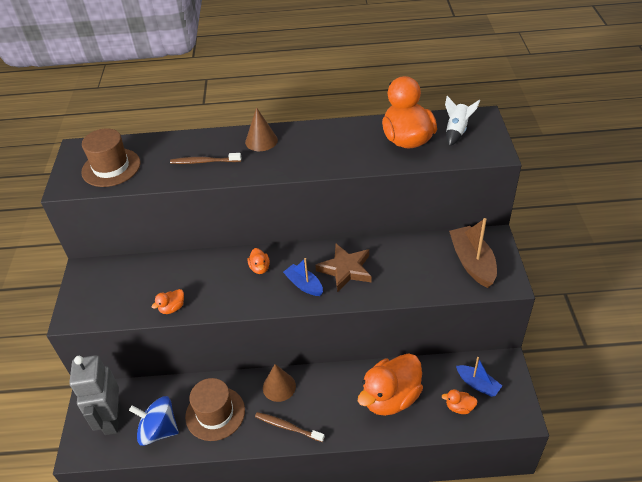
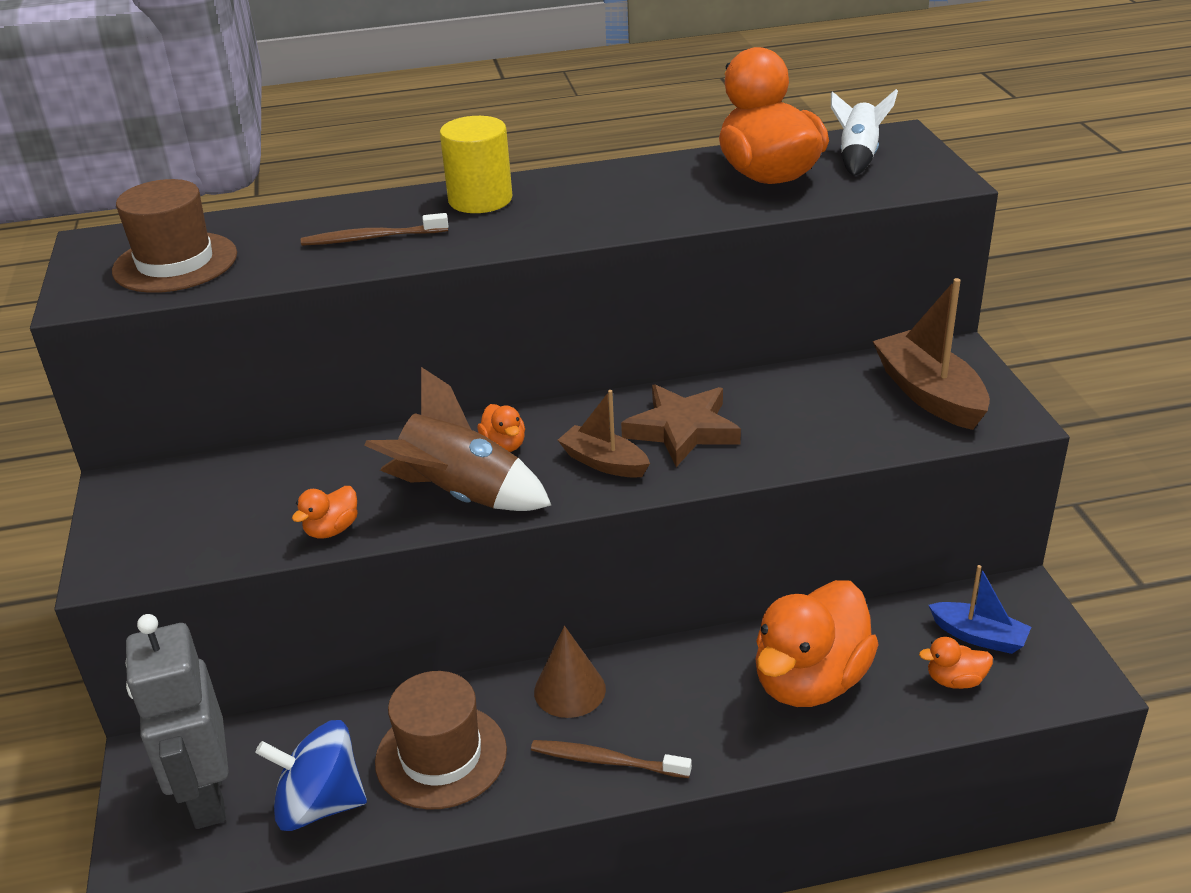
camera: 10 degrees left, 10 degrees down
(233, 296) = (460, 495): none -> brown rocket
(261, 141) = (480, 200): brown cone -> yellow cylinder
(304, 285) = (604, 462): blue boat -> brown boat

